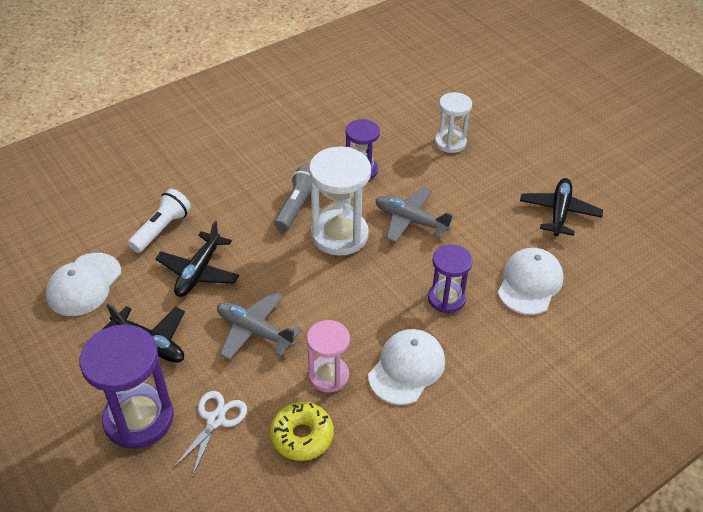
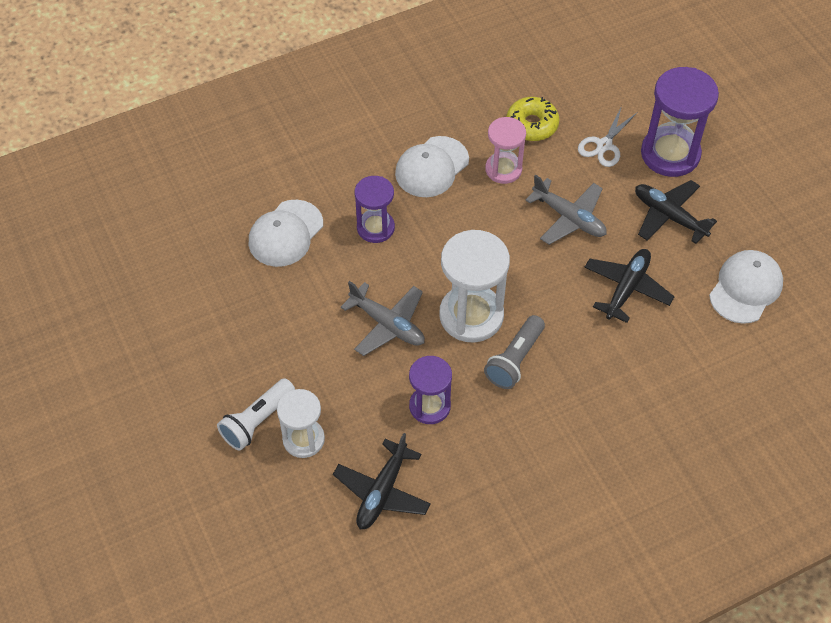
camera: 170 degrees left, 10 degrees up
(162, 229) = (672, 348): white flashlight -> white flashlight (257, 421)
(559, 212) = (214, 314): black plane -> black plane (382, 491)

